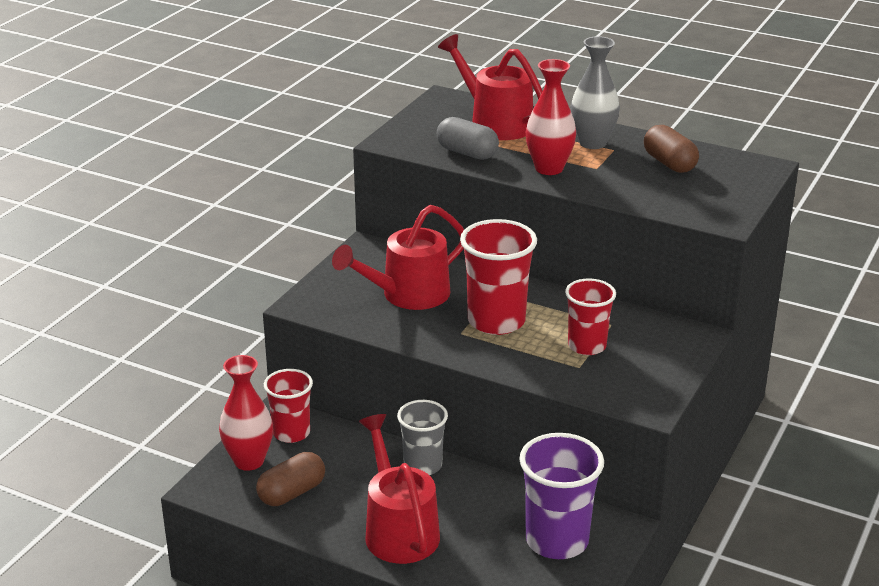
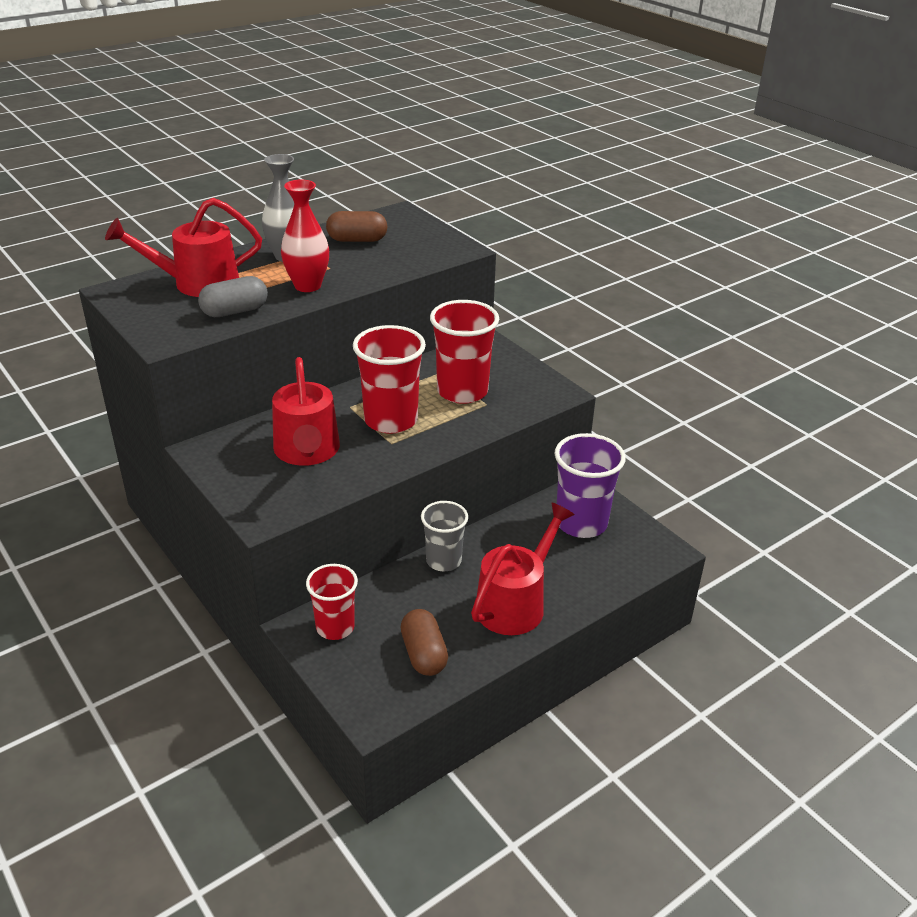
camera: 65 degrees left, 5 degrees up
(249, 461) = (355, 670): red vase -> none
(398, 529) = (516, 602): red watering can -> red watering can turned 120 degrees clockwise
(587, 346) = (462, 391): red cup -> red cup, size x1.54

